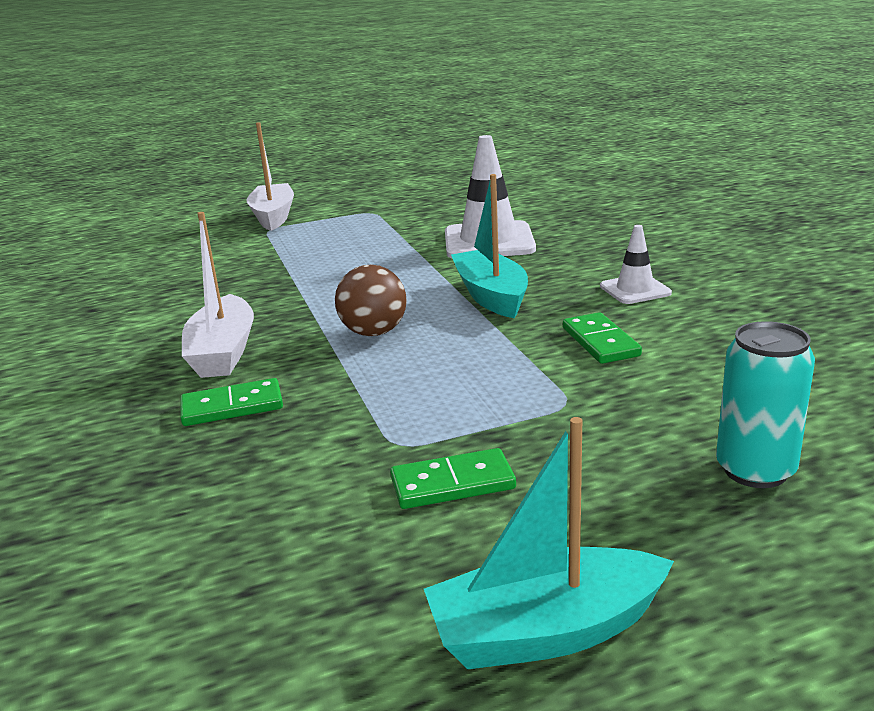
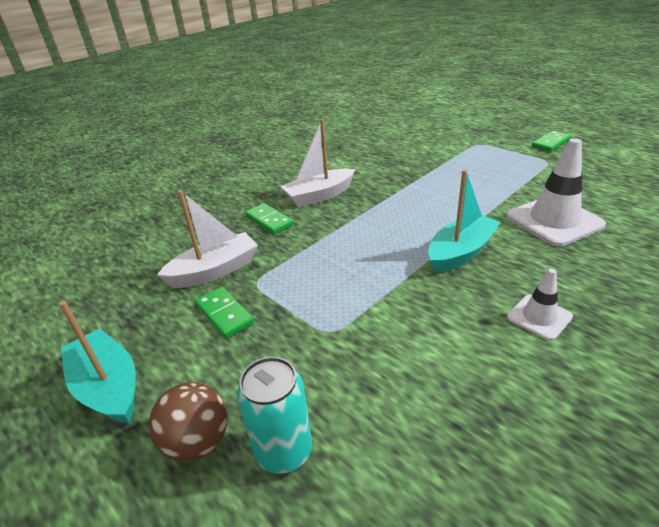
camera: 65 degrees right, 10 degrees up
(273, 217) = (498, 137): white boat -> white boat (215, 271)
(374, 332) = (373, 229): brown ball -> brown ball (197, 442)
(600, 342) = (428, 323): green domino -> green domino (550, 143)

